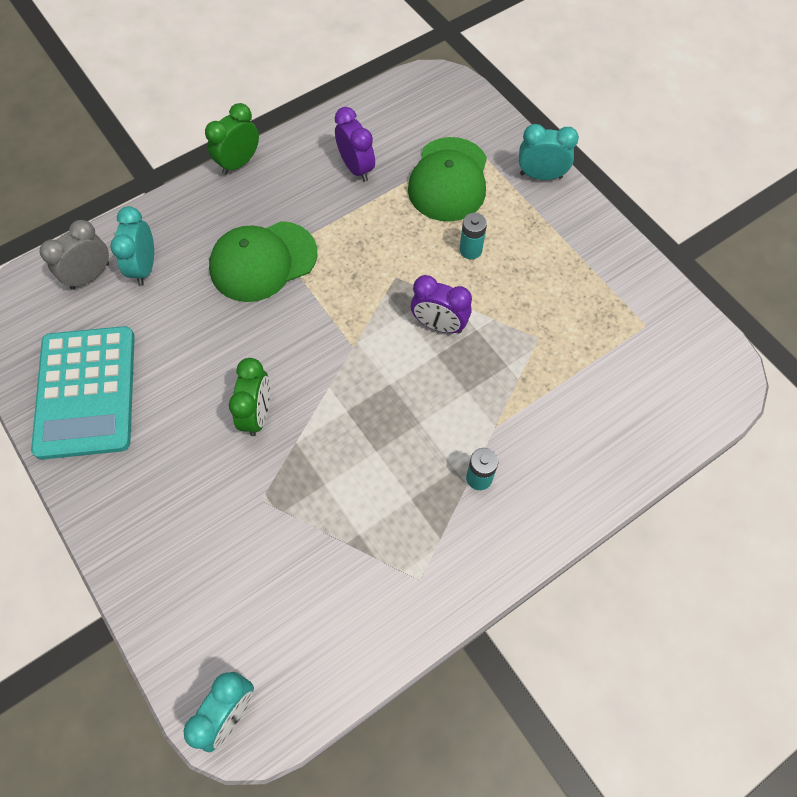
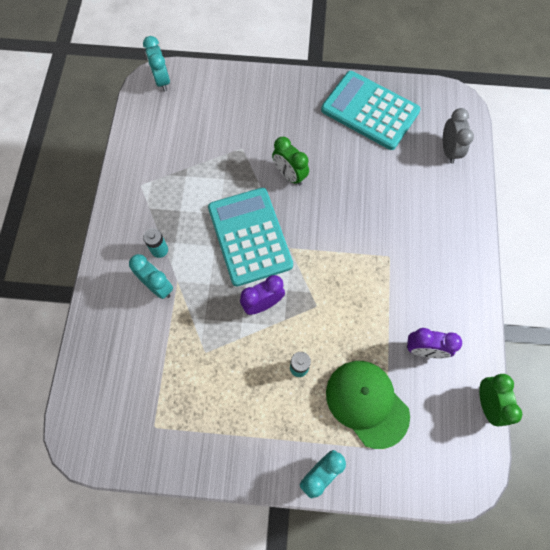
camera: 130 degrees right, 5 degrees up
(144, 267) = (434, 179): turquoise clock -> turquoise clock (157, 286)
(239, 163) = (483, 280): green clock -> green clock (487, 403)
(263, 261) = (389, 241): green cap -> none
(375, 395) = (249, 236): none -> turquoise calculator

